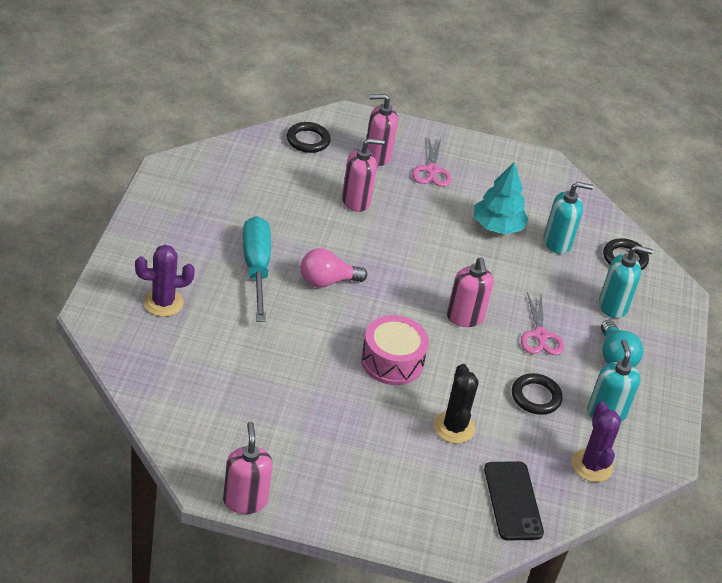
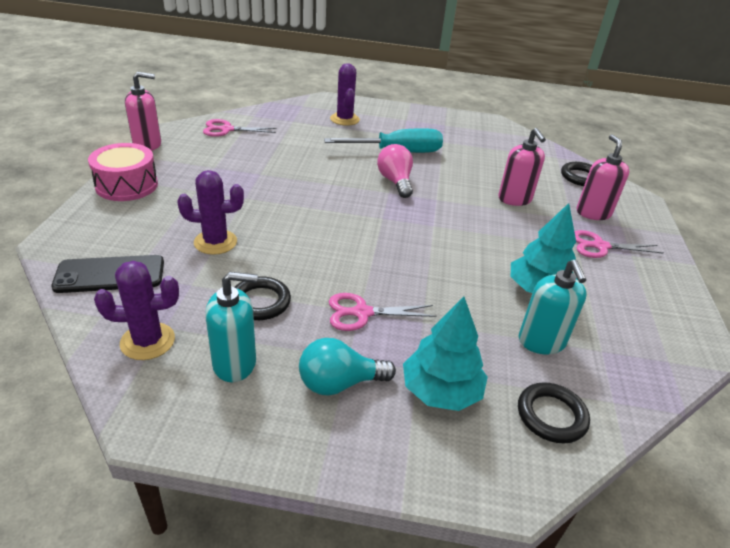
camera: 90 degrees right, 5 degrees down
(197, 422) = (226, 129): none -> pink scissors
(392, 361) = (301, 211): pink drum -> pink drum (127, 185)
(454, 427) = (215, 242): black cactus -> purple cactus
(465, 317) = (375, 257): pink soap dispenser -> none
(613, 306) = (441, 391): turquoise soap dispenser -> turquoise tree

